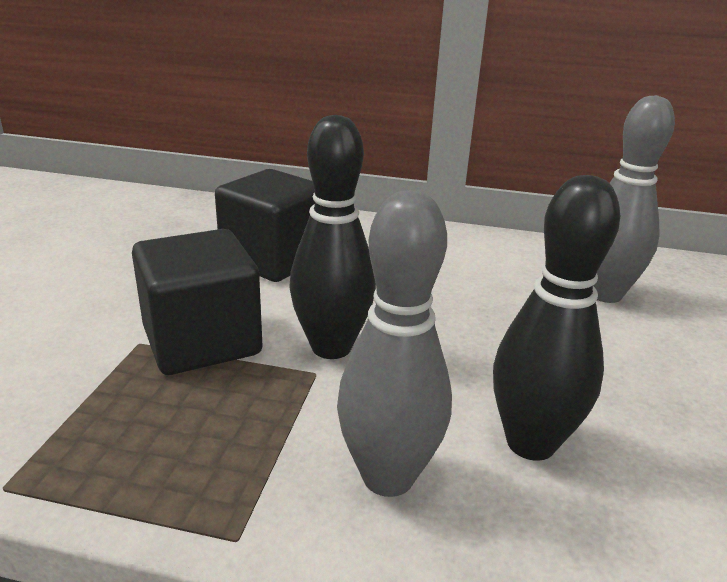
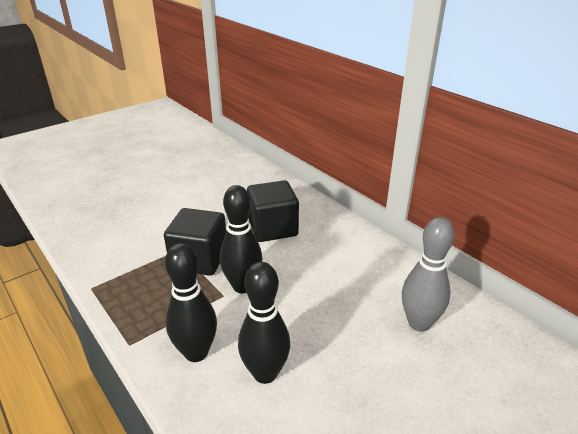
camera: 40 degrees right, 5 degrees up
(388, 476) = (196, 352): grey bowling pin -> black bowling pin

